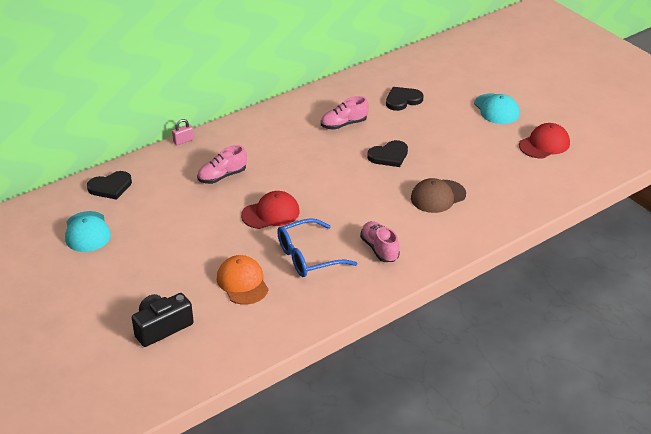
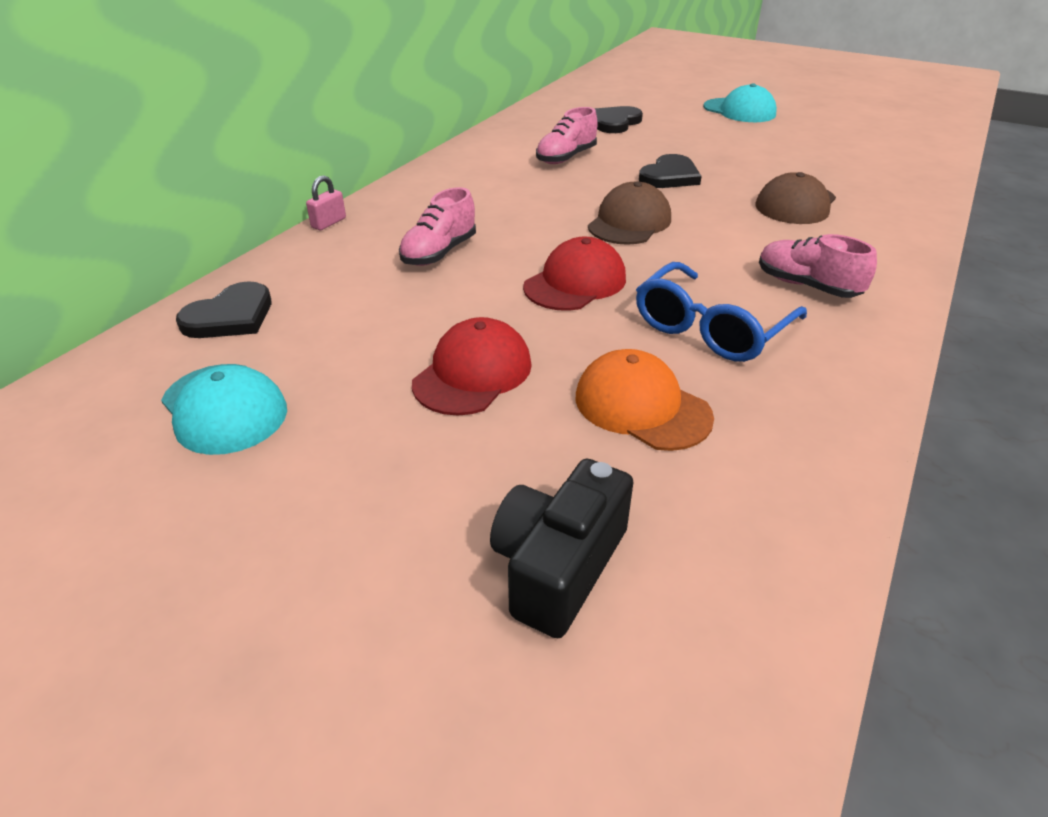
camera: 25 degrees left, 0 degrees up
(332, 183) = (629, 222): none -> brown cap
(544, 144) = (841, 129): red cap -> red cap (473, 373)

